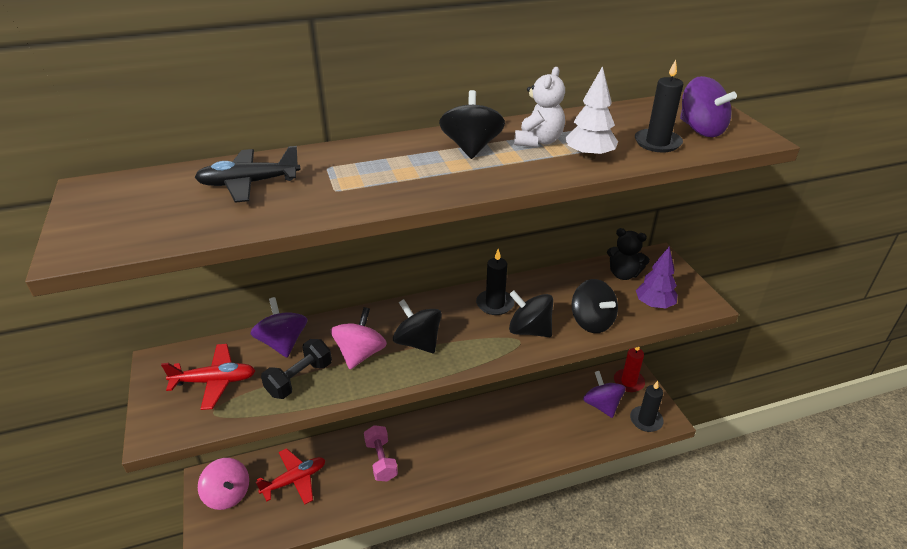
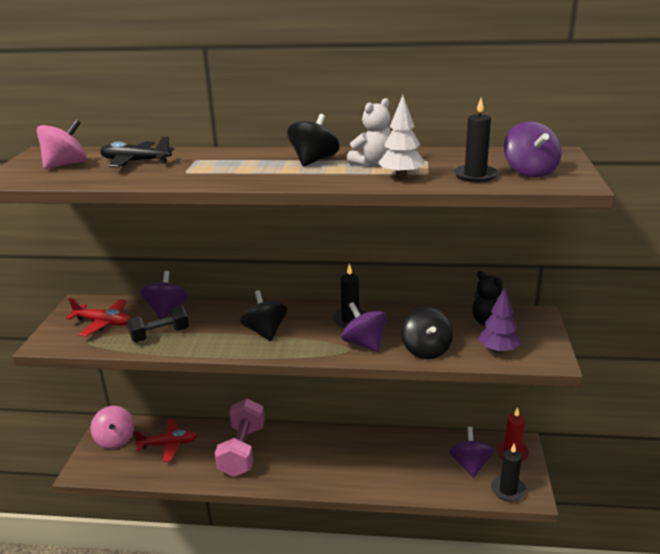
camera: 25 degrees right, 10 degrees down
(360, 354) = (216, 329): pink spinning top -> pink spinning top (66, 164)
(381, 460) = (242, 450): pink dumbbell -> pink dumbbell, size x1.60
(529, 330) = (364, 344): black spinning top -> purple spinning top

